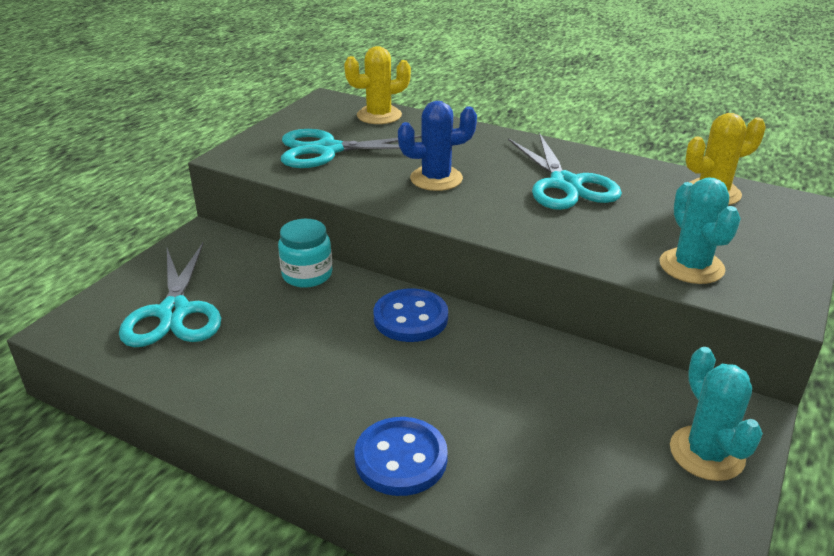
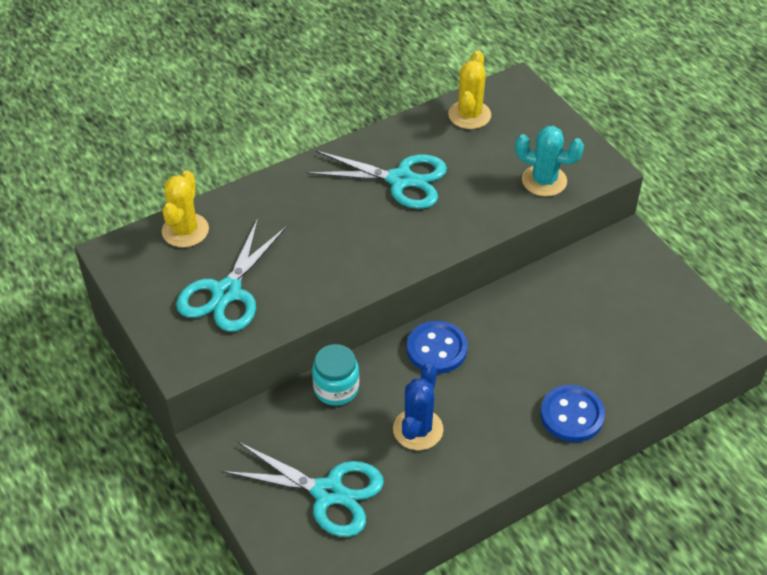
camera: 60 degrees left, 15 degrees up
(436, 179) = (335, 246): blue cactus -> blue cactus (418, 429)
(706, 453) = (647, 275): turquoise cactus -> none

